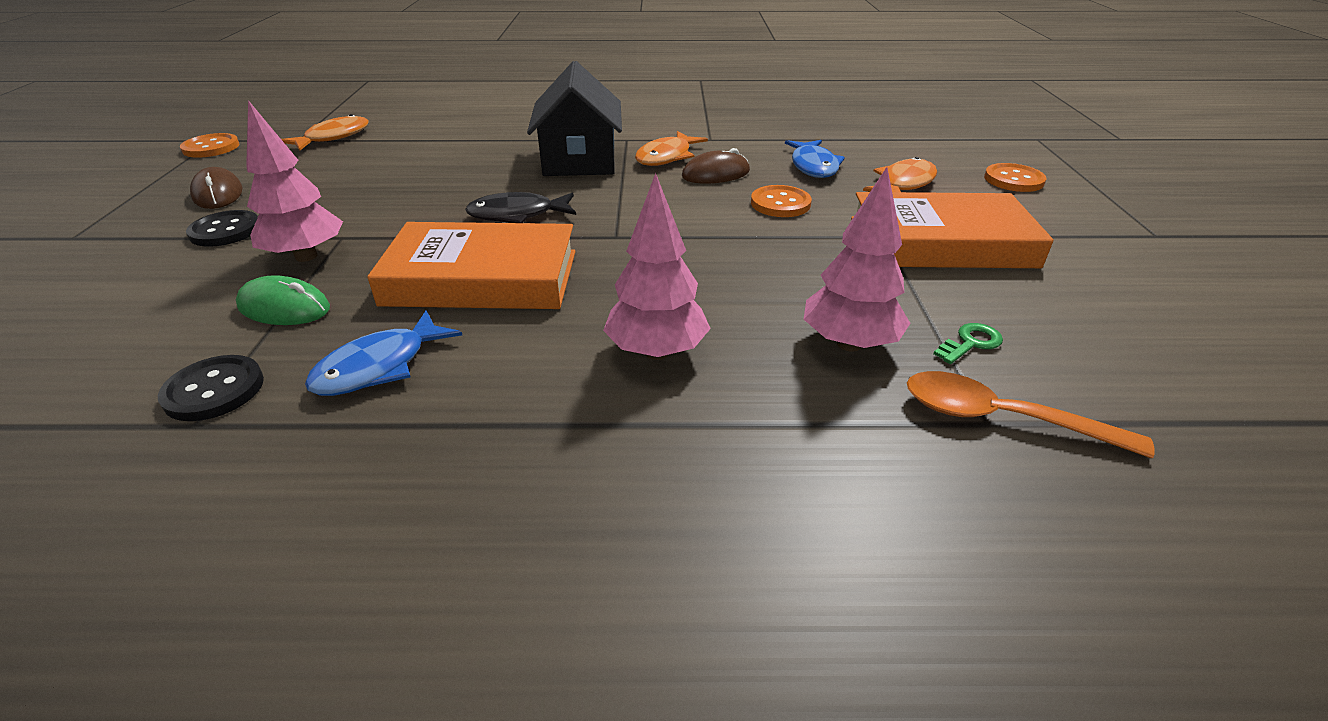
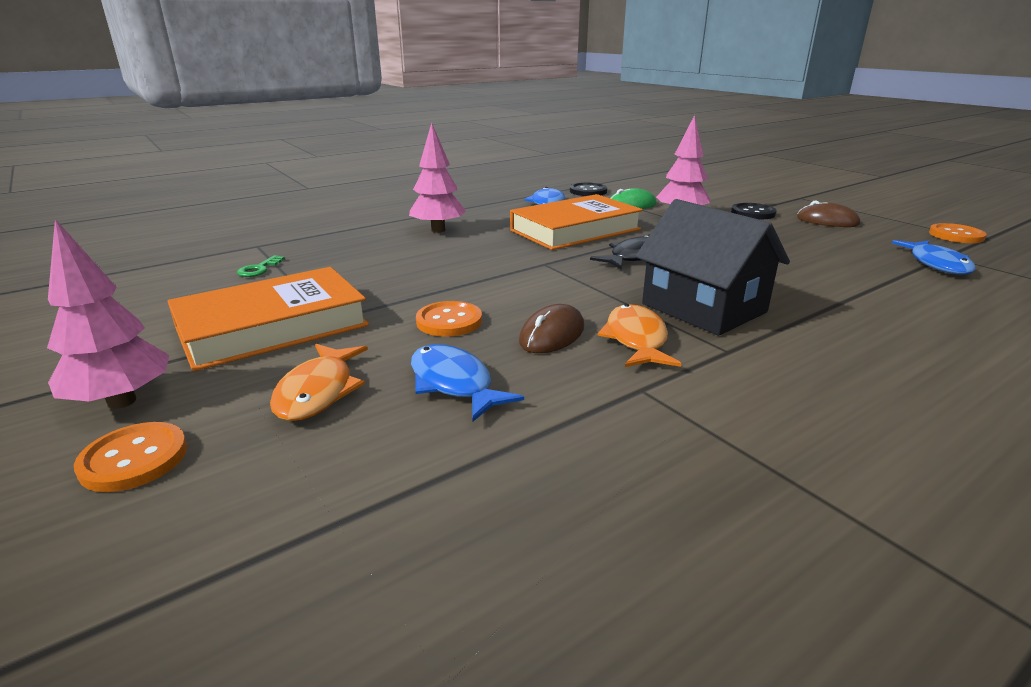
camera: 145 degrees right, 10 degrees down
(333, 137) = (937, 264): orange fish -> blue fish
(849, 344) = (336, 253): pink tree -> pink tree (121, 401)
(1002, 419) = (248, 248): orange spoon -> none

